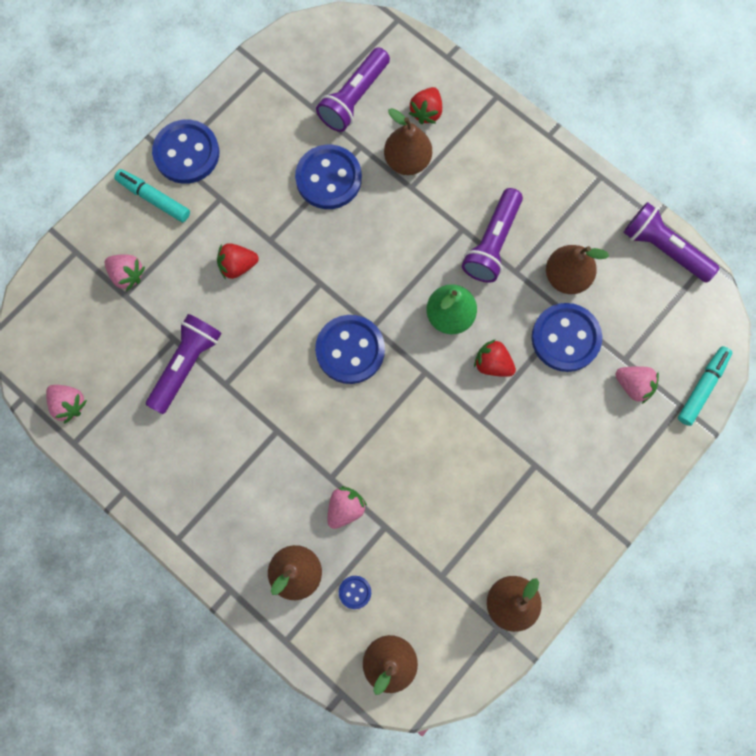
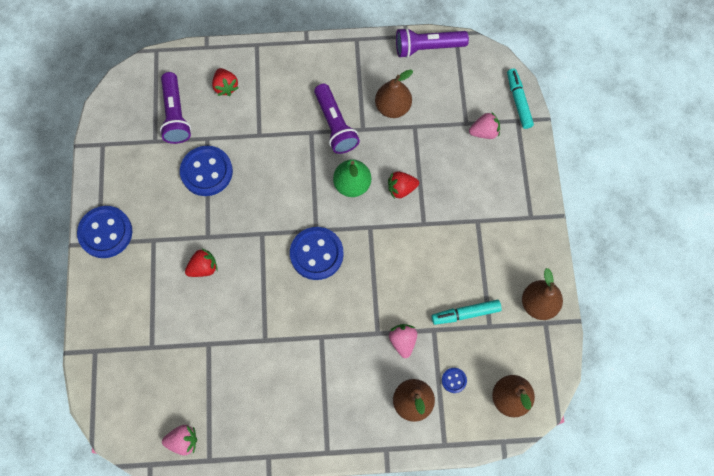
camera: 45 degrees left, 5 degrees down
(127, 275) = (141, 334): pink strawberry -> none
(154, 198) = (112, 276): turquoise marker -> turquoise marker (465, 314)
(186, 365) = (231, 351): purple flashlight -> none
(237, 266) = (203, 268): red strawberry -> red strawberry turned 150 degrees counterclockwise
(407, 161) = (242, 122): brown pear -> none
(565, 338) = (425, 140): blue button -> none

